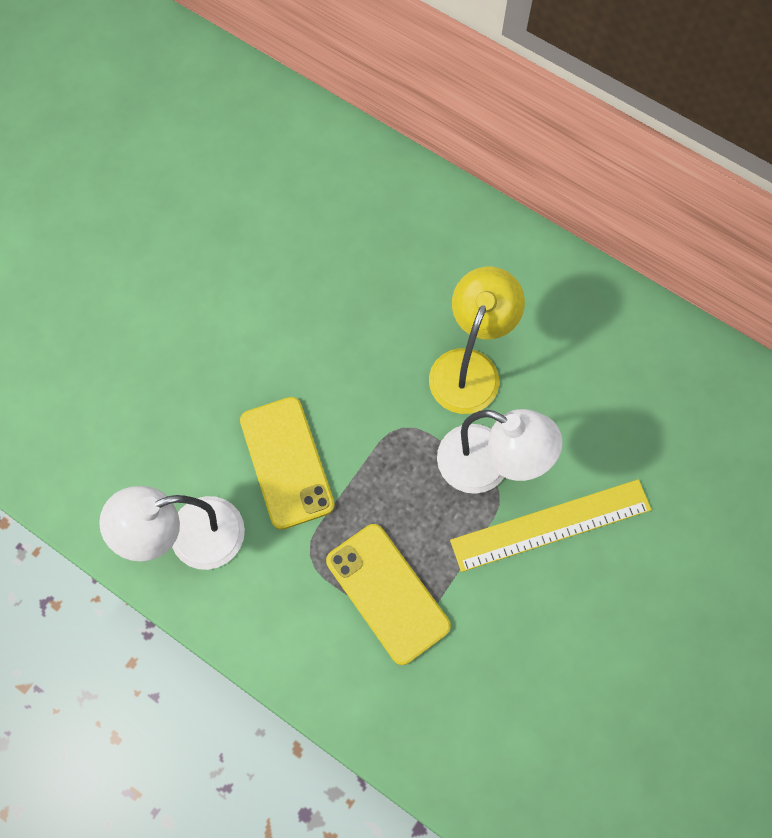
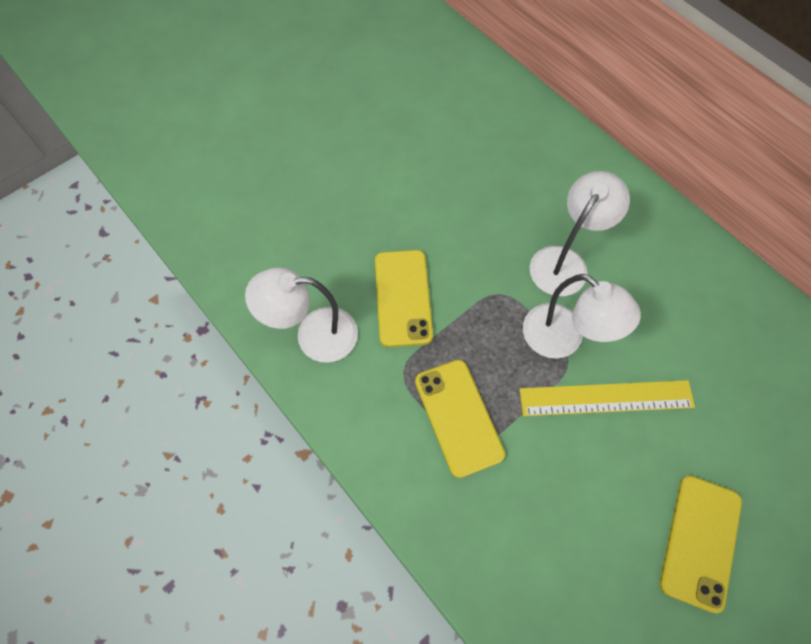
camera: 15 degrees right, 5 degrees down
(469, 367) = (564, 262): yellow lamp -> white lamp
(684, 663) = (700, 541): none -> yellow phone

